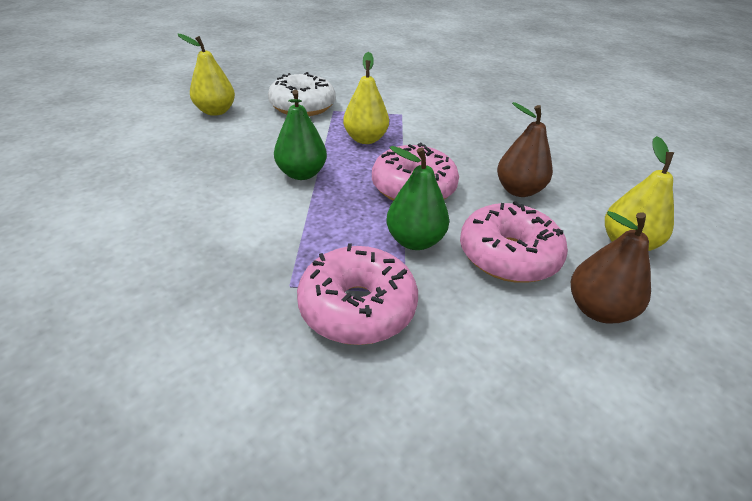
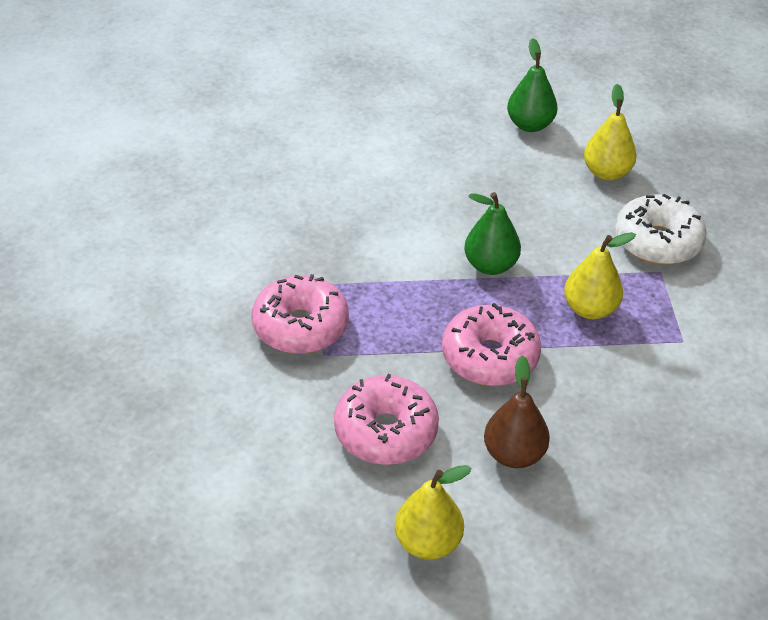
camera: 85 degrees right, 5 degrees up
(415, 241) = (394, 360): green pear -> green pear (530, 125)
(598, 310) = (319, 491): brown pear -> none

